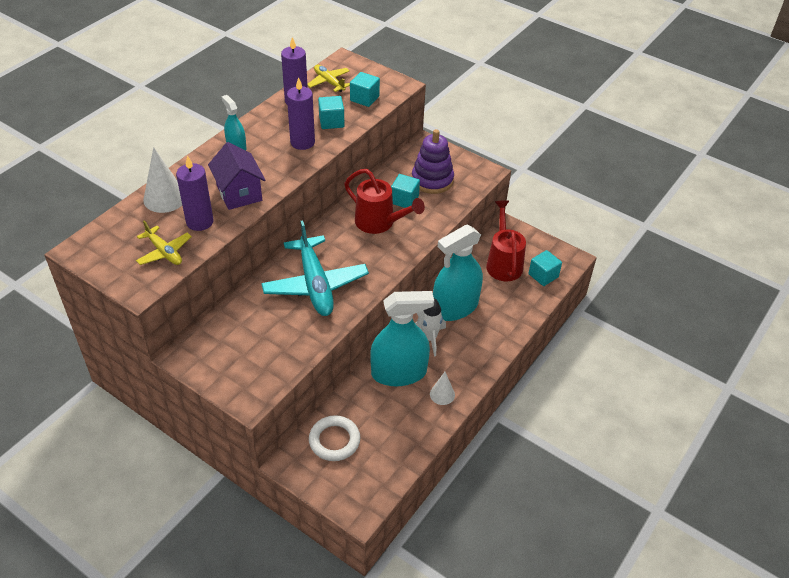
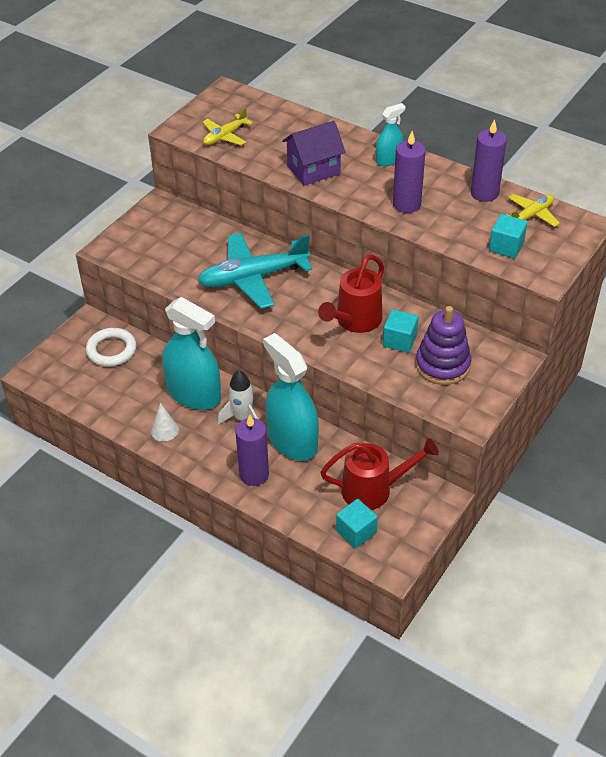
camera: 90 degrees right, 0 degrees up
(165, 198) = (300, 126): white cone -> none
(199, 222) = (268, 151): purple candle -> purple candle (254, 474)
(331, 122) = (451, 223): turquoise cube -> none
(399, 373) = (194, 394): turquoise spray bottle -> turquoise spray bottle turned 45 degrees counterclockwise

